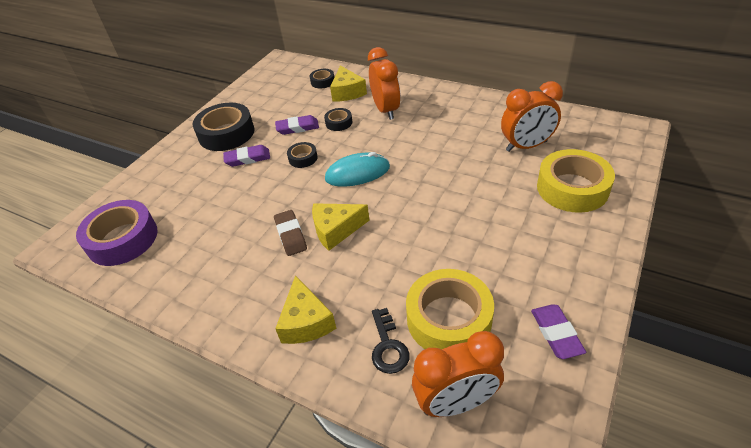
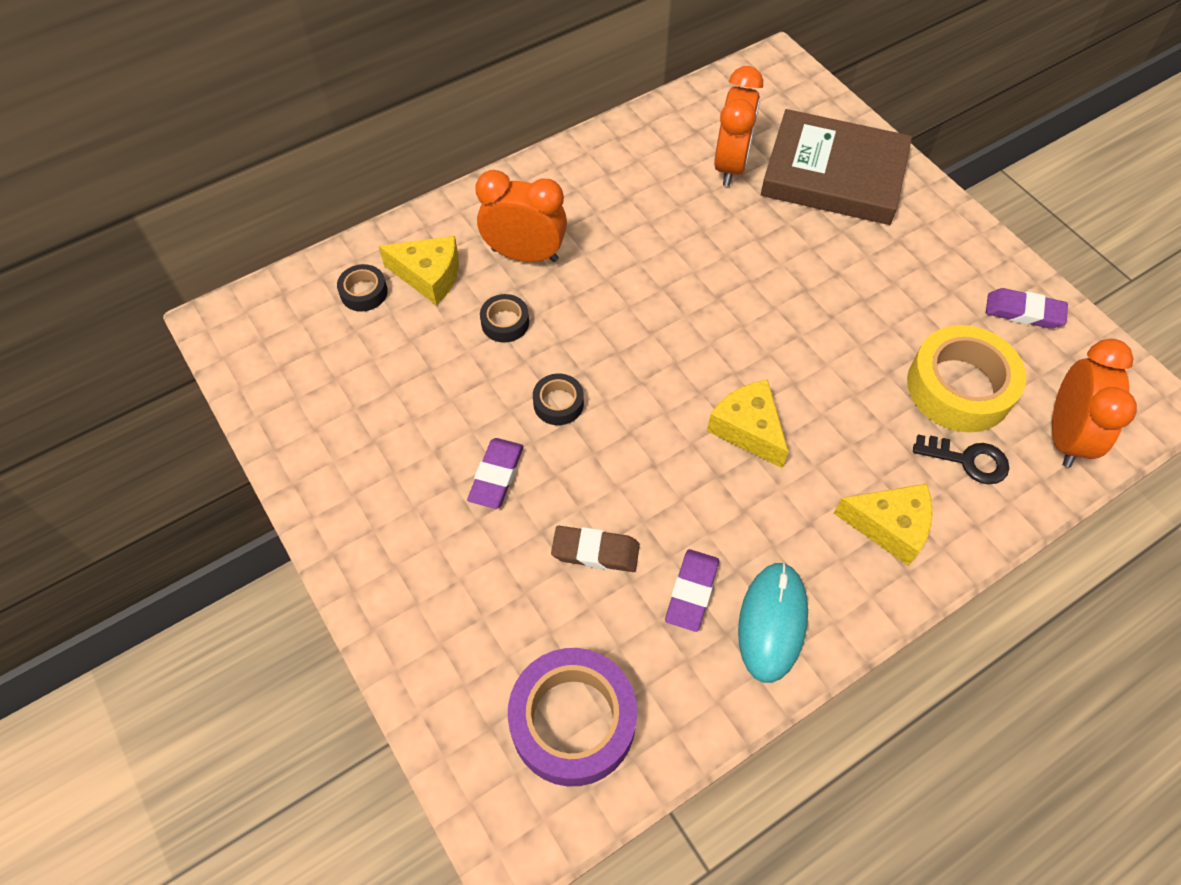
camera: 65 degrees left, 15 degrees up
(226, 133) = (394, 482): black tape -> none
(290, 235) = (723, 484): brown eraser -> brown eraser (595, 551)
(297, 128) = (470, 378): purple eraser -> purple eraser (692, 592)
(336, 230) = (748, 429): yellow cheese -> yellow cheese turned 135 degrees clockwise
(357, 173) = (648, 354): turquoise mouse -> turquoise mouse (772, 622)
(572, 188) = (834, 174): yellow tape -> brown book

